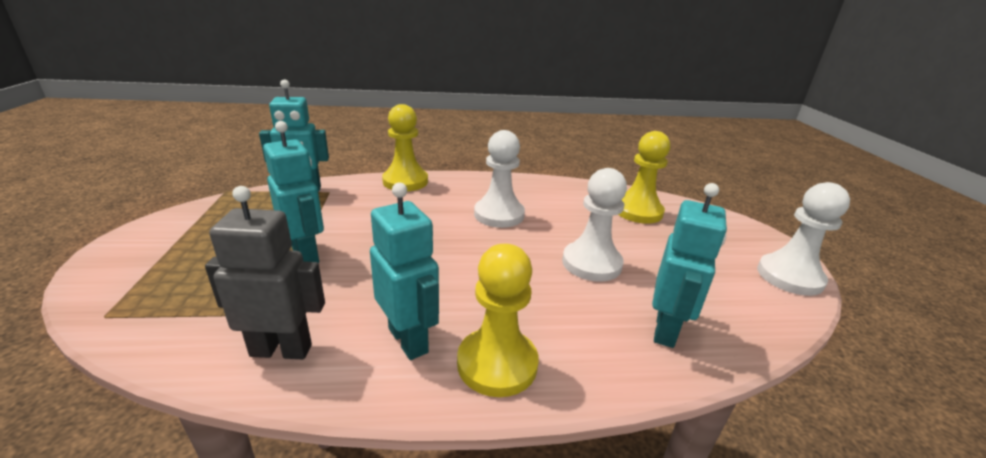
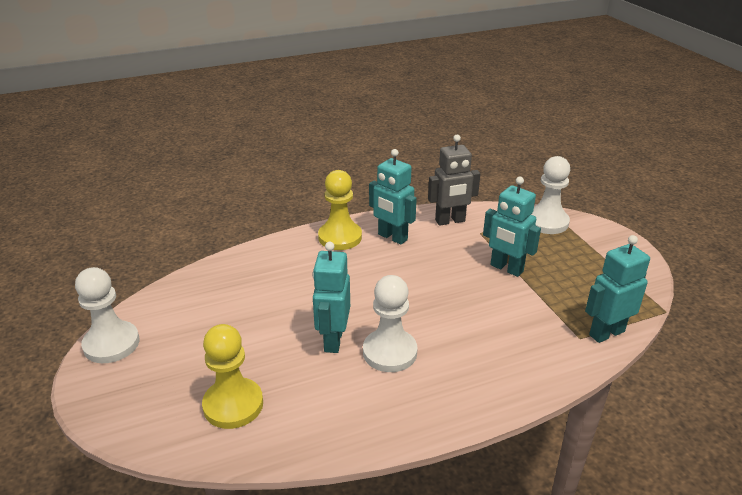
camera: 165 degrees right, 5 degrees up
(405, 181) = (526, 380): yellow pawn -> none
(591, 263) = (289, 314): white pawn -> white pawn (547, 222)
(666, 330) = (240, 274): turquoise robot -> turquoise robot (333, 340)

